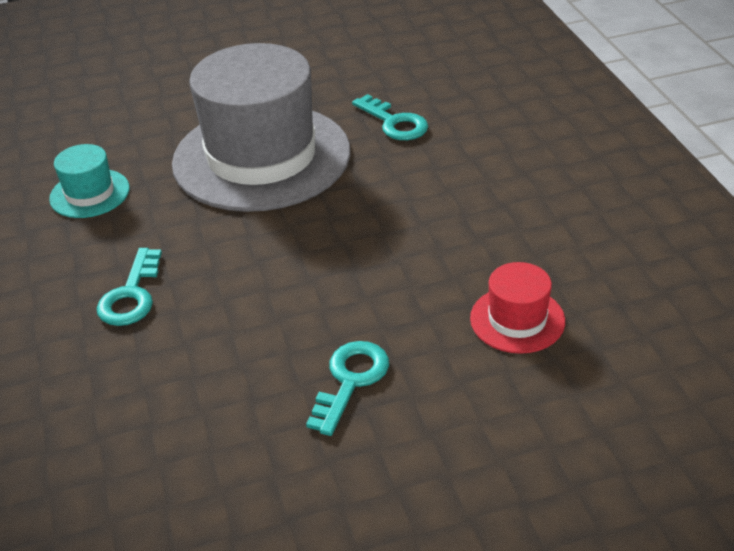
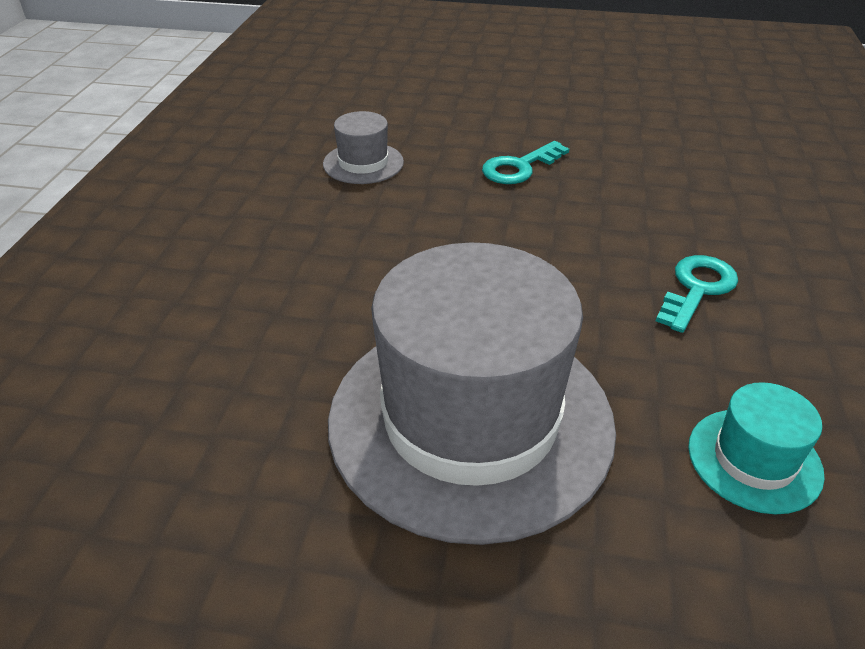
camera: 155 degrees left, 0 degrees up
(394, 123) = (247, 402): turquoise key -> none
(517, 320) = (363, 163): red hat -> grey hat

